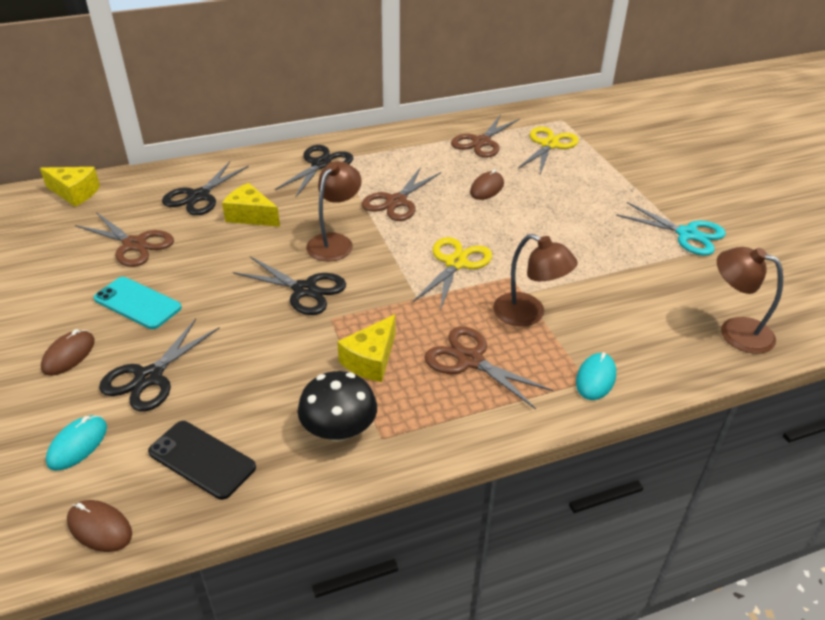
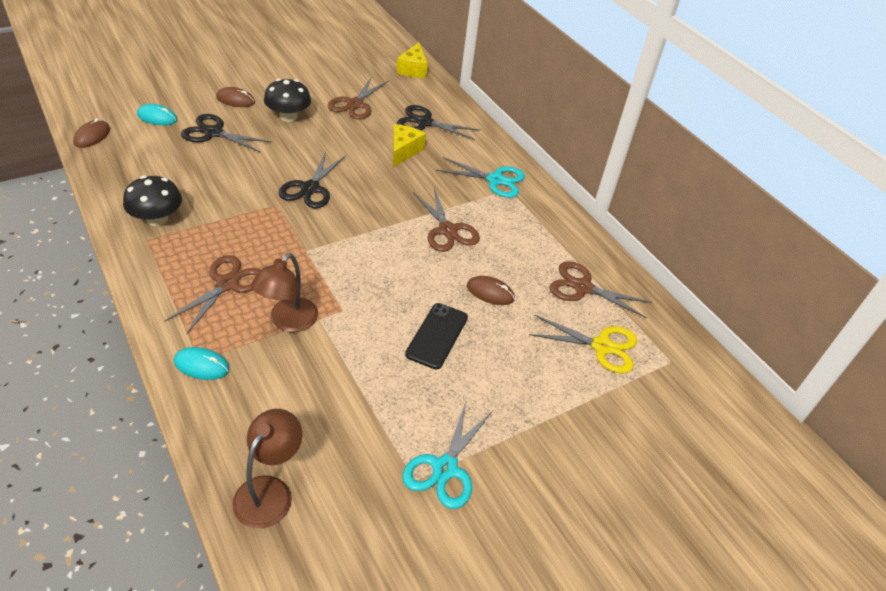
camera: 75 degrees right, 5 degrees up
(137, 303) = (288, 116): turquoise phone -> black mushroom
(202, 459) = (138, 164): black phone -> black phone (437, 336)
(321, 164) = (495, 180): black scissors -> turquoise scissors
(335, 242) = (376, 198): brown lamp -> none
(371, 360) = (228, 229): yellow cheese -> none
(396, 202) = (447, 230): brown scissors -> brown scissors turned 135 degrees counterclockwise
(456, 263) = (357, 272): yellow scissors -> none

